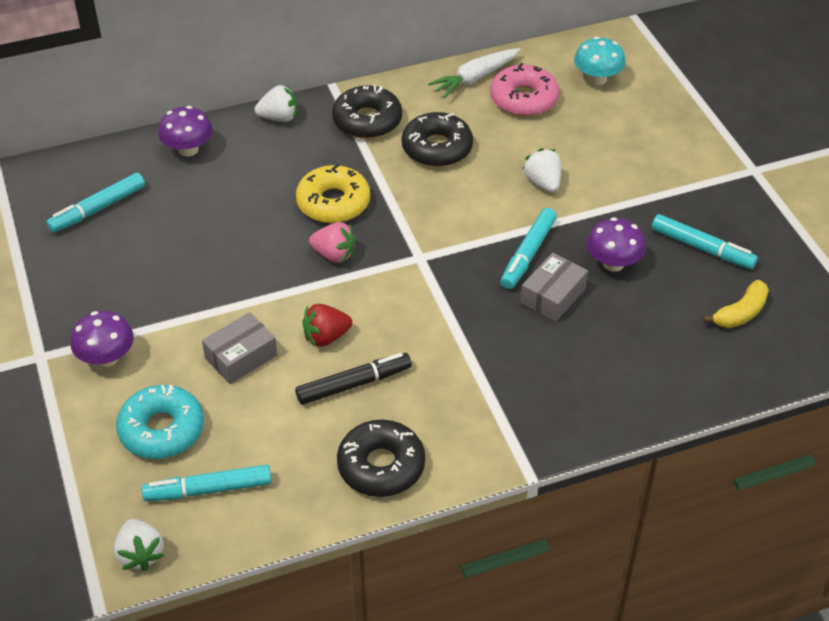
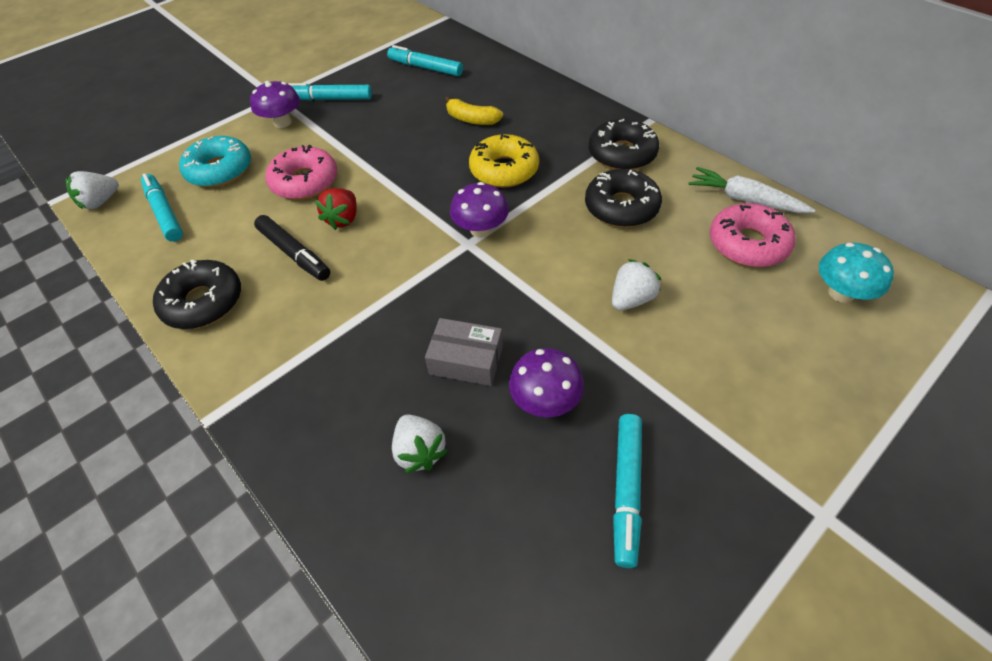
camera: 70 degrees right, 5 degrees up
(188, 149) = (513, 81): purple mushroom -> purple mushroom (480, 230)
(241, 356) = (305, 182): grey box -> pink donut
(279, 117) = (584, 108): white strawberry -> white strawberry (420, 451)
(326, 337) = (343, 219): red strawberry -> red strawberry turned 120 degrees counterclockwise
(334, 255) = (441, 191): pink strawberry -> none
(528, 254) = (516, 320): turquoise marker -> turquoise marker (330, 99)
(740, 313) = (531, 574): yellow banana -> yellow banana (472, 120)

